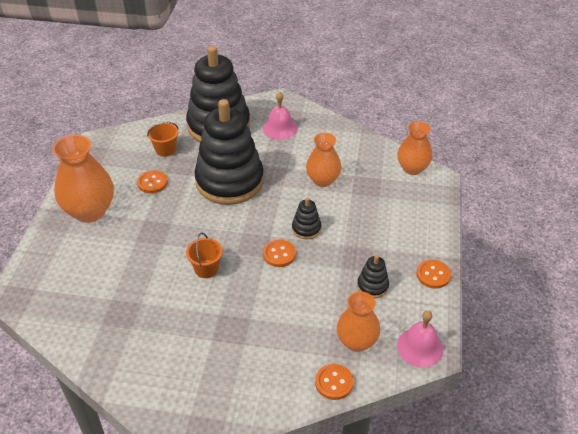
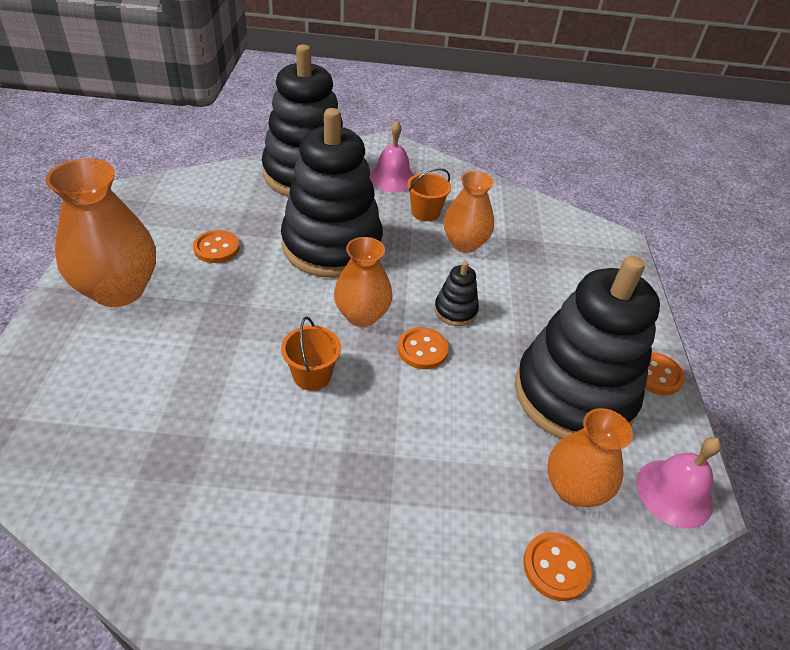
camera: 10 degrees left, 0 degrees up
(165, 150) = (233, 204): orange bucket -> orange bucket (425, 212)
(372, 286) = (573, 394): black stacking toy -> black stacking toy, size x2.48
(412, 168) = (581, 228): orange vase -> orange vase (362, 315)

